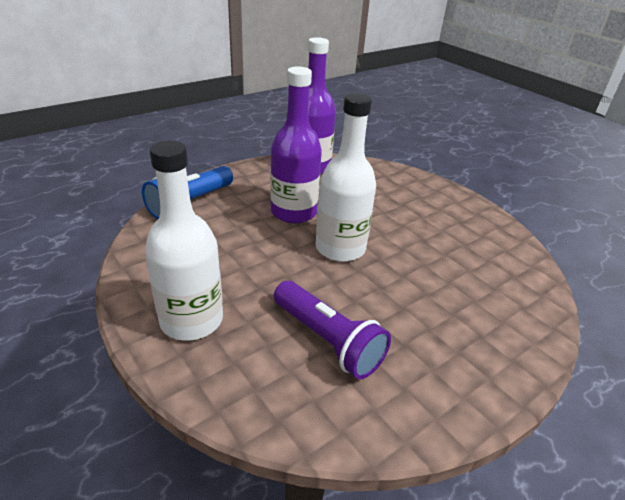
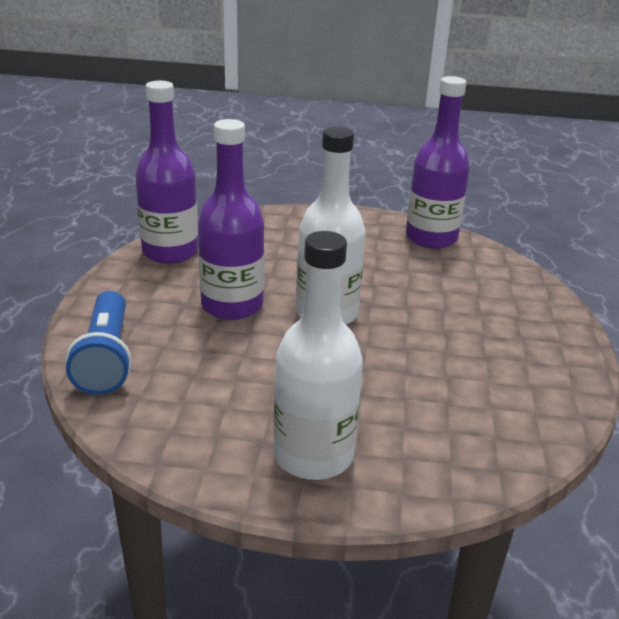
camera: 45 degrees left, 5 degrees down
(328, 340) = (437, 390): purple flashlight -> none
(503, 242) = (431, 238): none -> purple bottle

